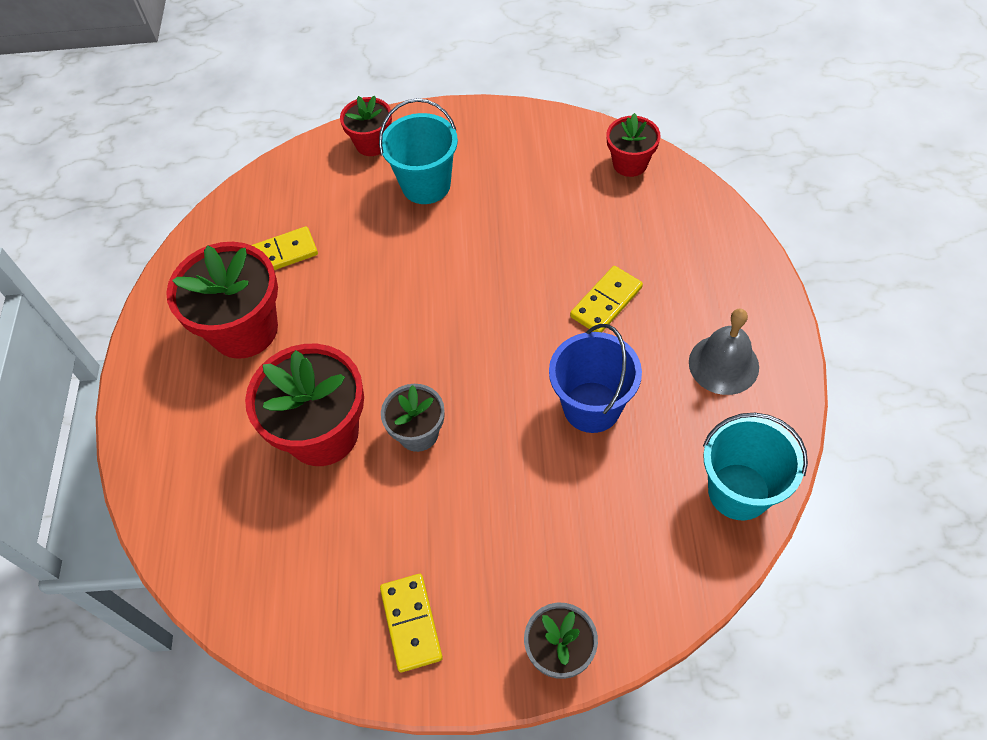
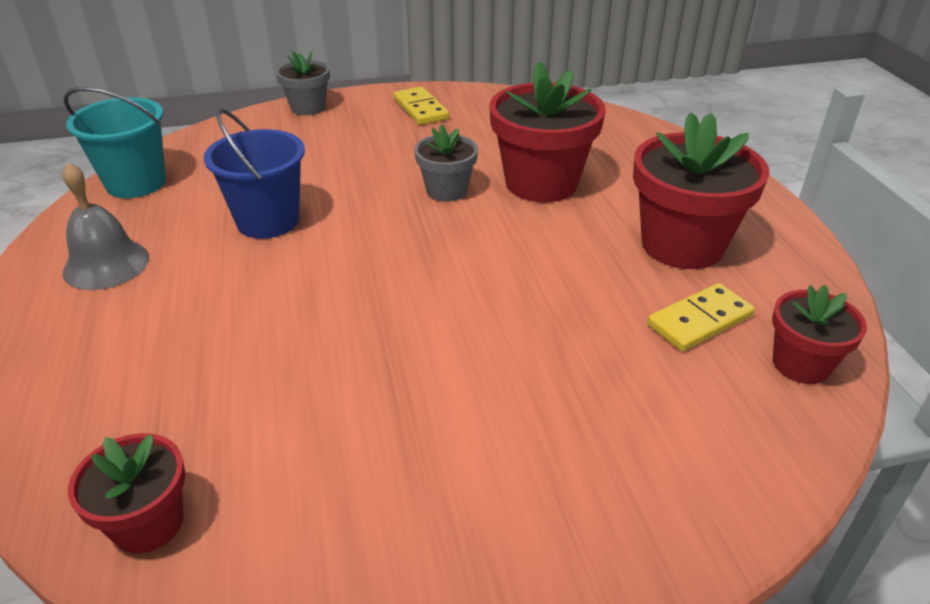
camera: 165 degrees right, 20 degrees down
(372, 144) = (667, 513): red flower pot -> red flower pot (801, 364)
(426, 185) = (529, 441): turquoise bucket -> none
(606, 302) = (235, 309): yellow domino -> none

